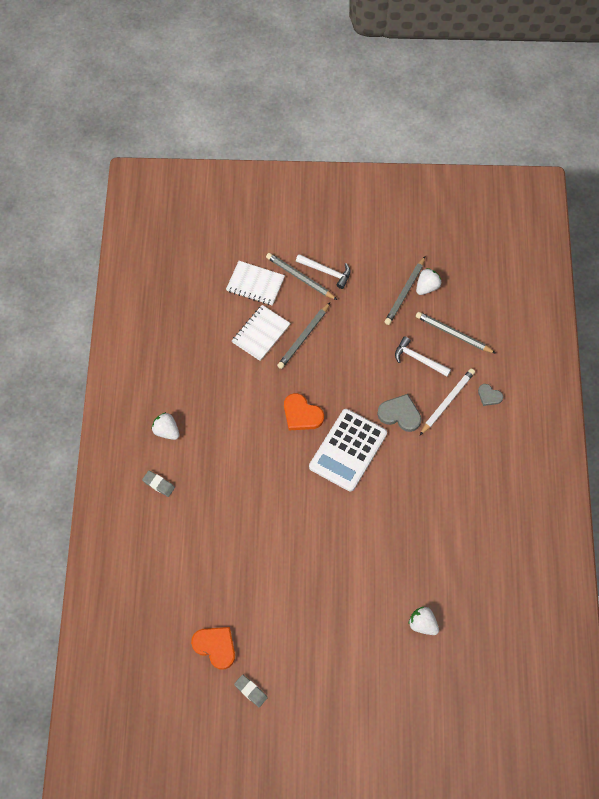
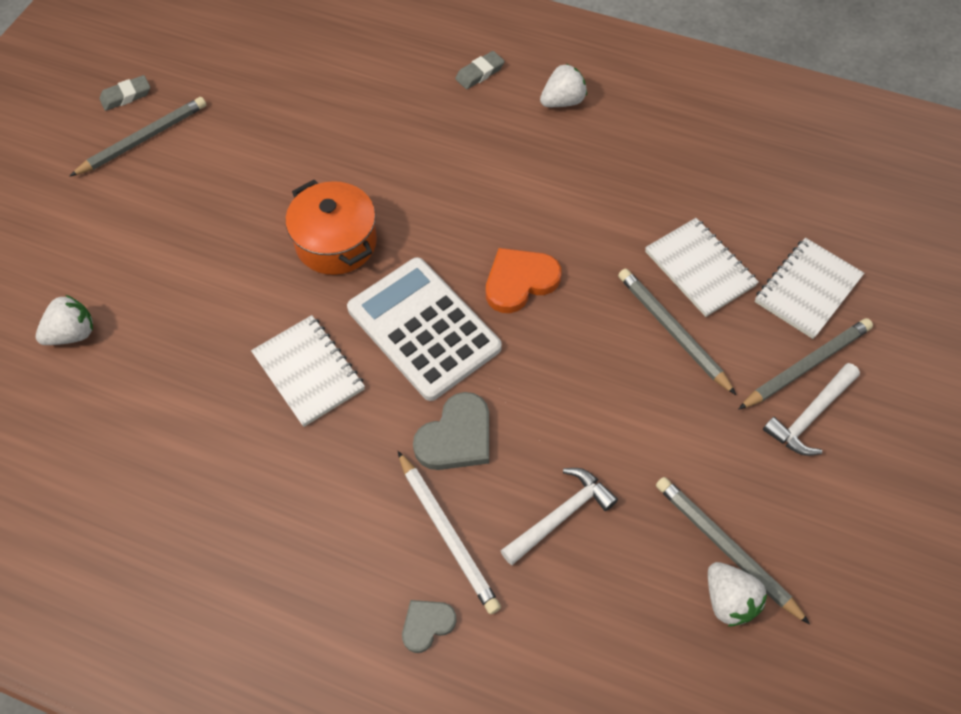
camera: 110 degrees right, 5 degrees down
(215, 646) = (210, 75): orange heart -> none
(312, 515) = (336, 242): none -> orange pot
(394, 494) = (308, 372): none -> white notebook
(453, 334) = (597, 609): grey pencil -> grey pencil (143, 139)

